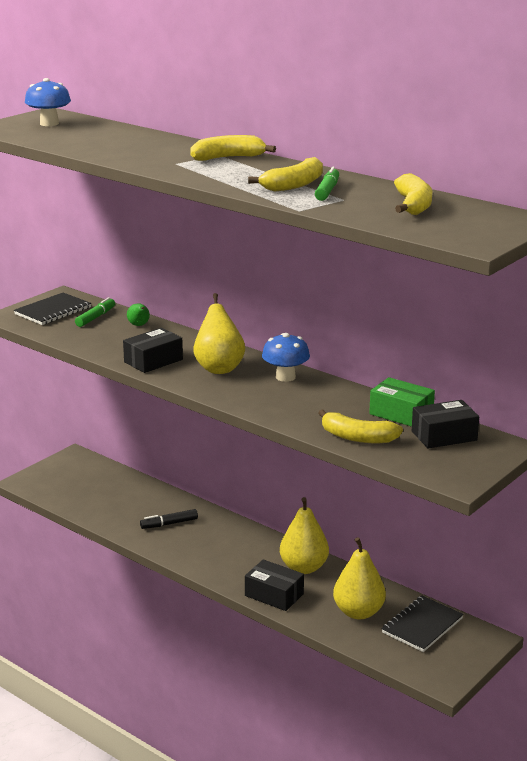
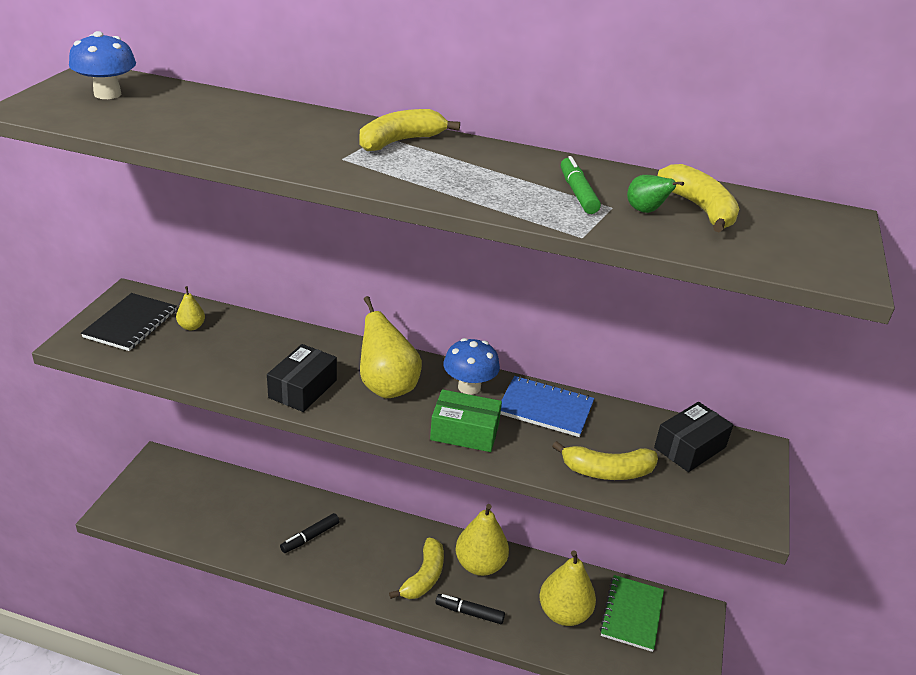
camera: 25 degrees left, 10 degrees up
(95, 317) = (191, 326): green marker -> yellow pear
(139, 325) = (252, 331): green pear -> green pear (645, 211)
(274, 595) = (469, 613): black box -> black marker
(294, 185) = (528, 186): yellow banana -> yellow banana (424, 577)
(338, 397) = (545, 408): none -> blue notebook
(401, 414) = (625, 422): green box -> green box (464, 432)
(422, 625) = (632, 614): black notebook -> green notebook

